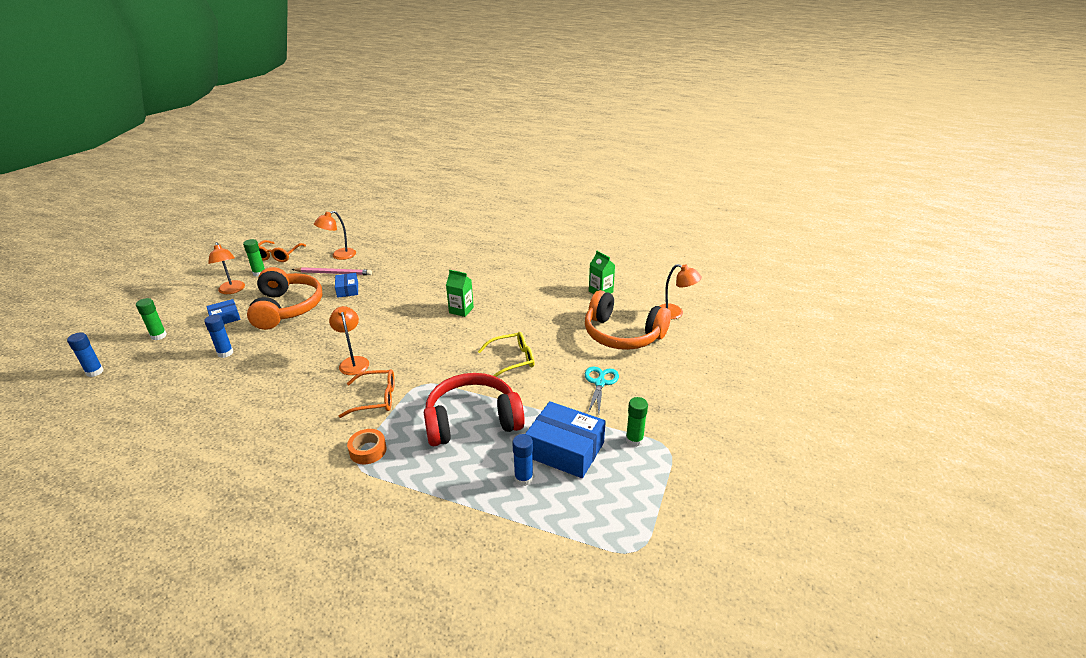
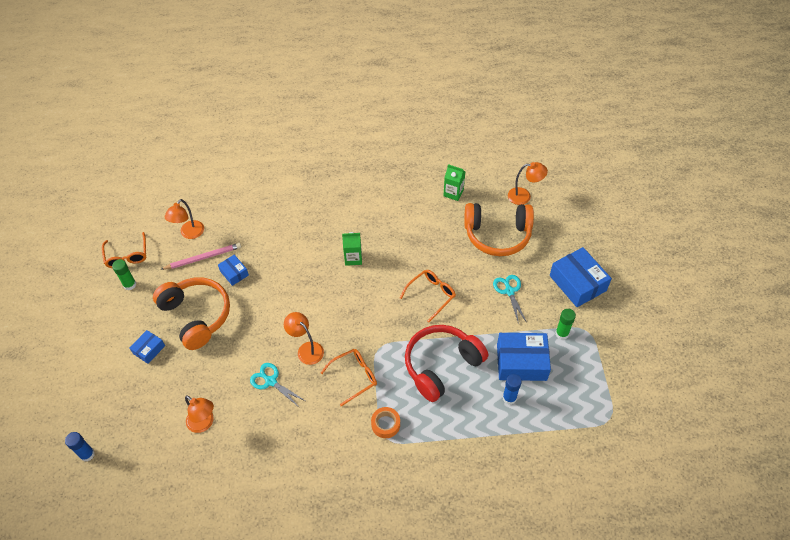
camera: 25 degrees left, 20 degrees up
(158, 336) = (106, 394): green glue stick -> none
(225, 353) = (187, 386): blue glue stick -> none
(232, 290) = (123, 316): orange lamp -> orange lamp (204, 423)
(297, 374) = (271, 381): none -> turquoise scissors
(512, 360) = (431, 295): yellow glasses -> orange glasses
(687, 401) = (577, 283): none -> blue box

